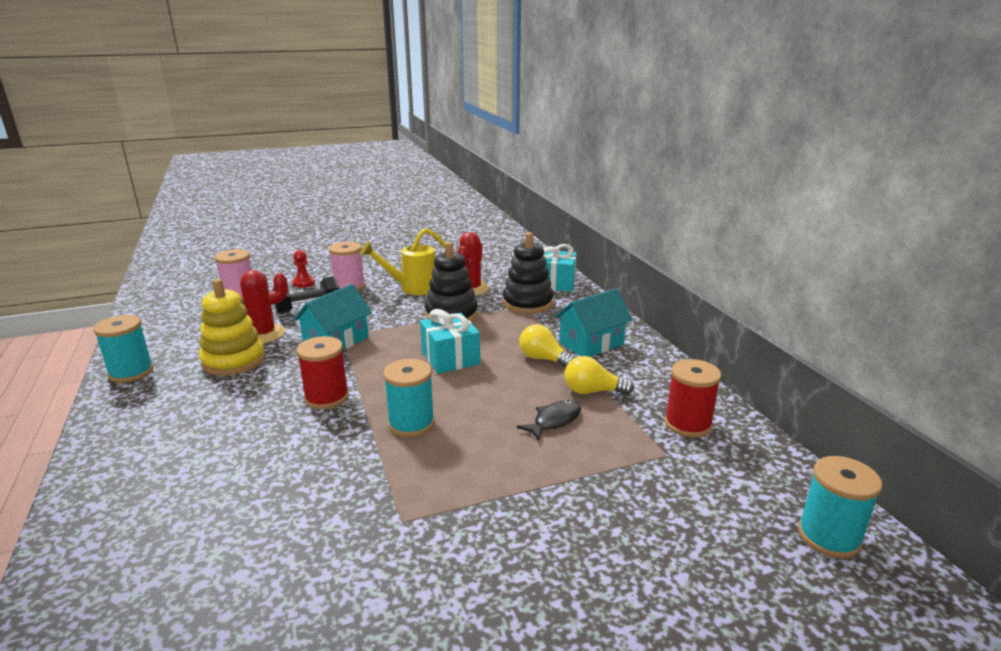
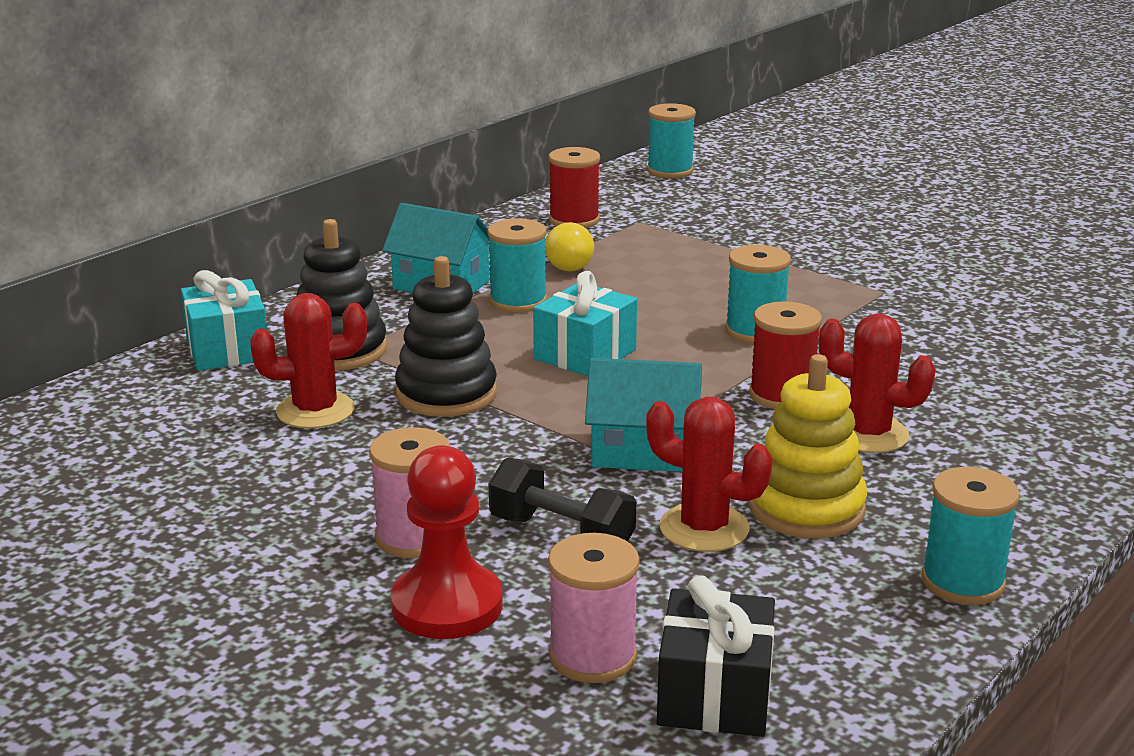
camera: 120 degrees left, 0 degrees up
(188, 306) = (715, 694): none -> black gift
(252, 405) = (868, 434): none -> red cactus
(303, 283) = (447, 605): red pawn -> red pawn, size x1.89
(412, 288) = (363, 465): yellow watering can -> none
(544, 359) = (518, 301): yellow light bulb -> turquoise spool
(554, 420) = (647, 270): black fish -> none

